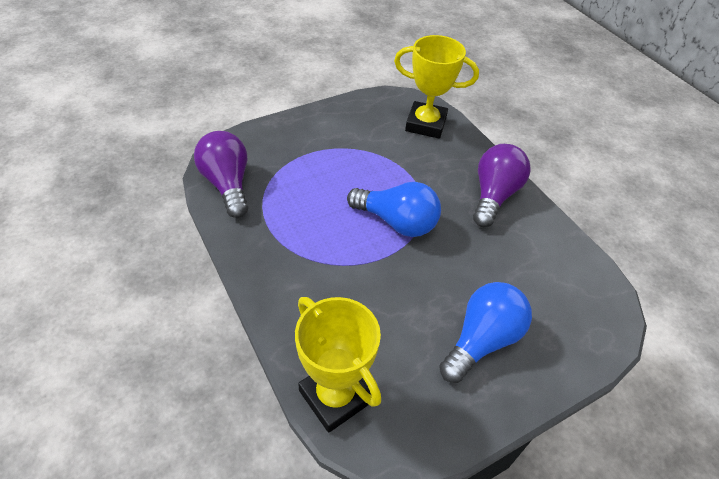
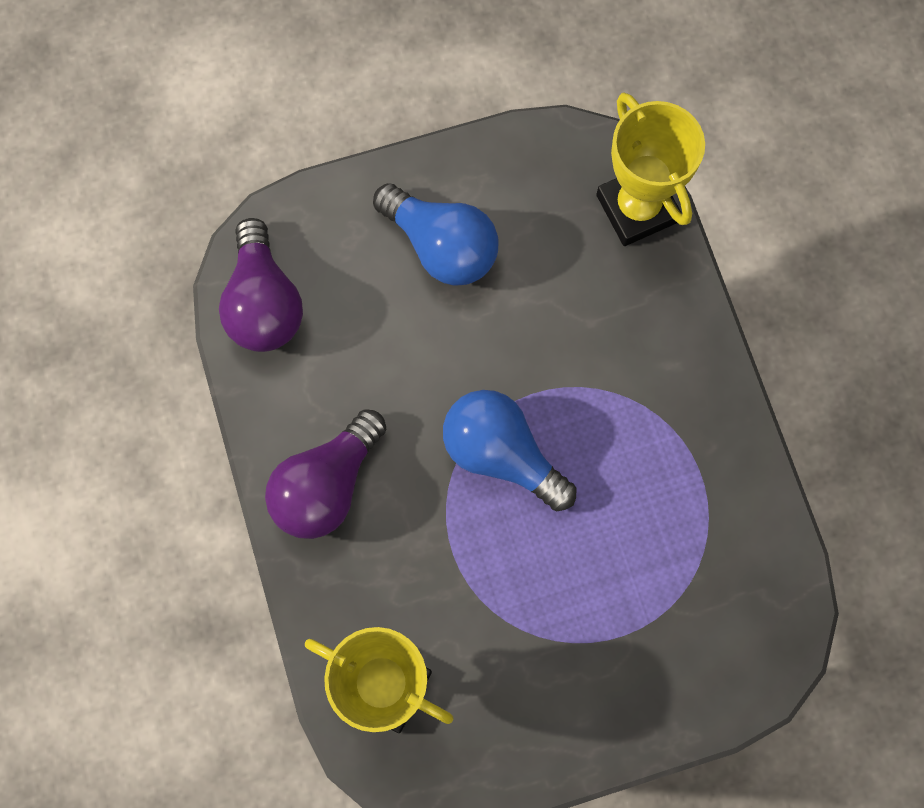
camera: 165 degrees left, 25 degrees up
(227, 184) = (763, 577): purple light bulb -> purple light bulb (264, 302)
(481, 340) = (441, 246): blue light bulb -> blue light bulb turned 105 degrees counterclockwise

